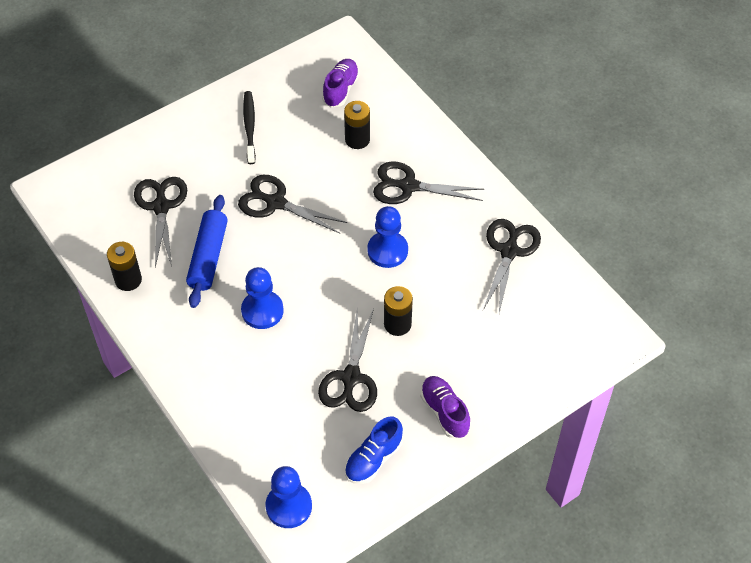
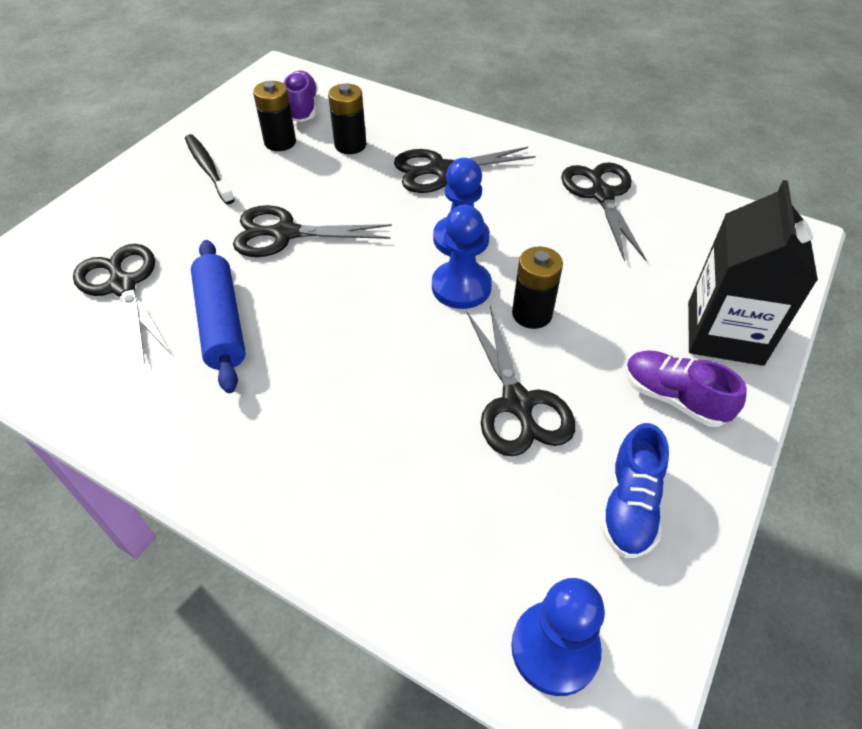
camera: 25 degrees left, 5 degrees down
(128, 280) = (106, 394): black battery -> black battery (280, 142)
(262, 311) = (337, 363): blue pawn -> blue pawn (461, 287)
(510, 385) = (724, 333): none -> black carton

